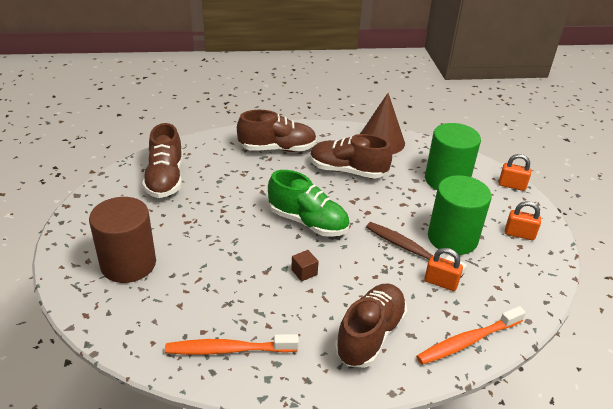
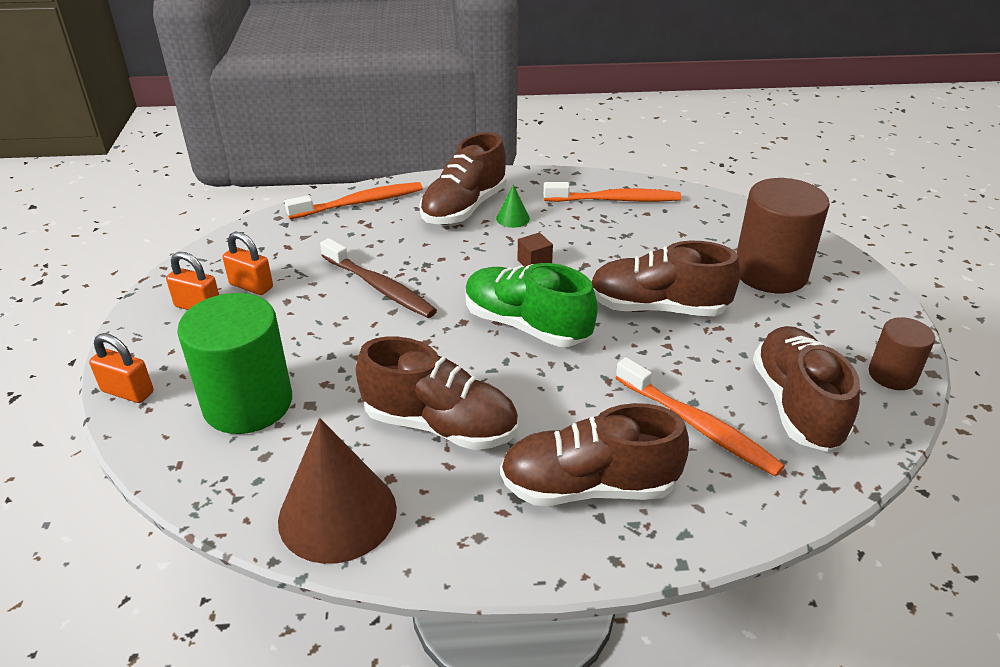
camera: 175 degrees left, 0 degrees up
(101, 193) = (892, 375): none -> brown cylinder
(221, 170) = (698, 426): none -> orange toothbrush
(221, 235) = (657, 308): none -> brown shoe
(324, 322) = (513, 218): none -> green cone
(440, 282) = (358, 251): orange padlock -> orange padlock (251, 286)
(452, 238) = (307, 302): green cylinder -> none

